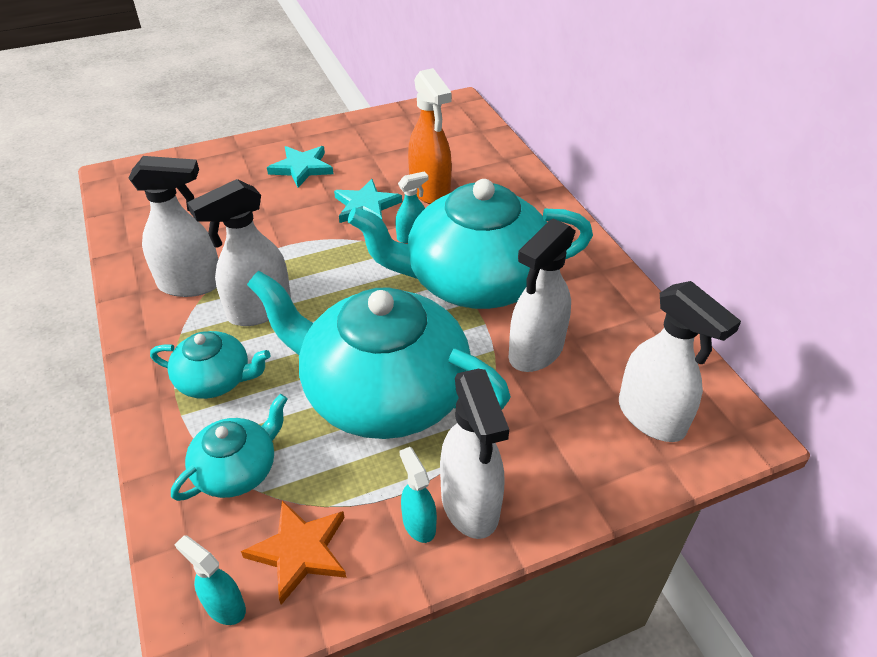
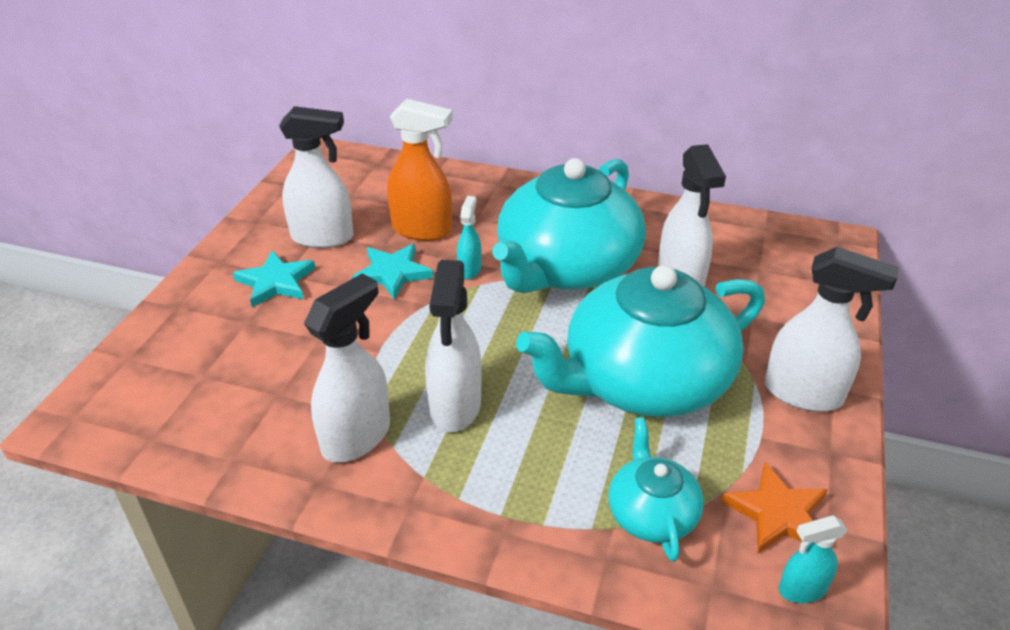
camera: 50 degrees left, 5 degrees down
(215, 379) = (519, 479): turquoise teapot -> none
(418, 524) = (801, 430): turquoise spray bottle -> none
(652, 417) = (794, 268): white spray bottle -> white spray bottle (323, 237)

